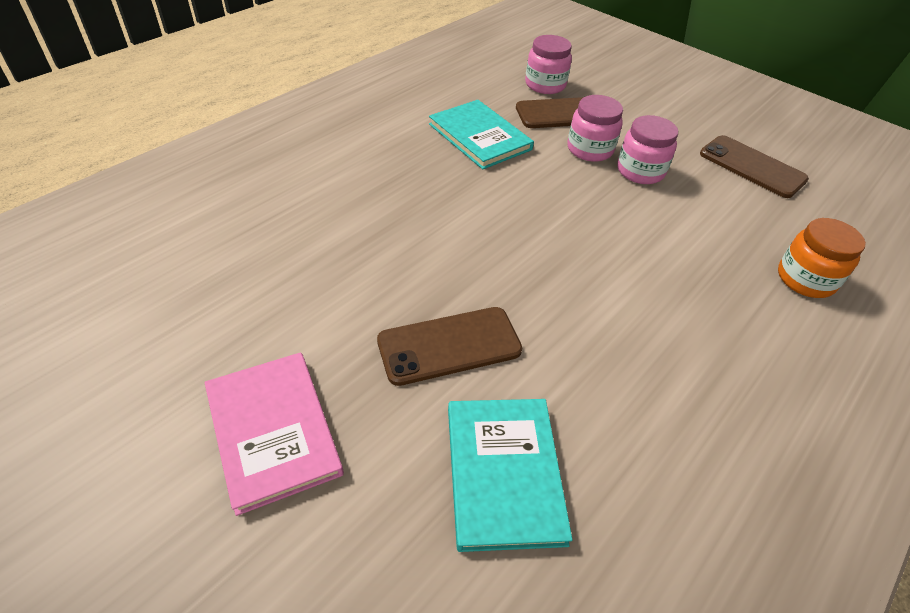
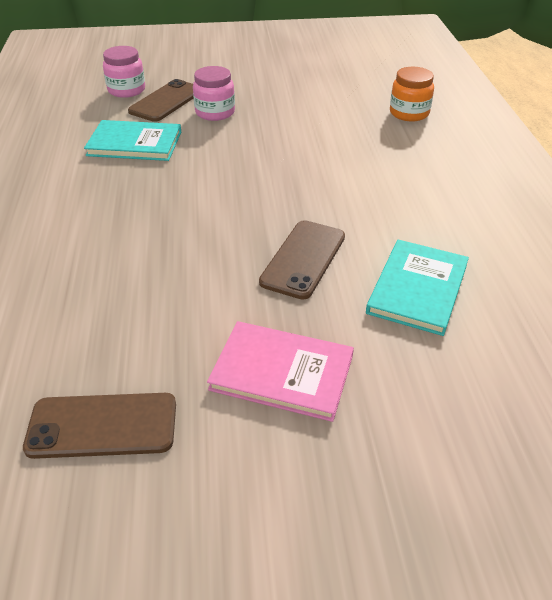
camera: 45 degrees left, 5 degrees down
(504, 473) = (418, 289): turquoise book -> turquoise book turned 75 degrees clockwise
(640, 171) = (261, 108): pink jar -> none
(752, 167) = (311, 74): brown phone -> brown phone (102, 425)

